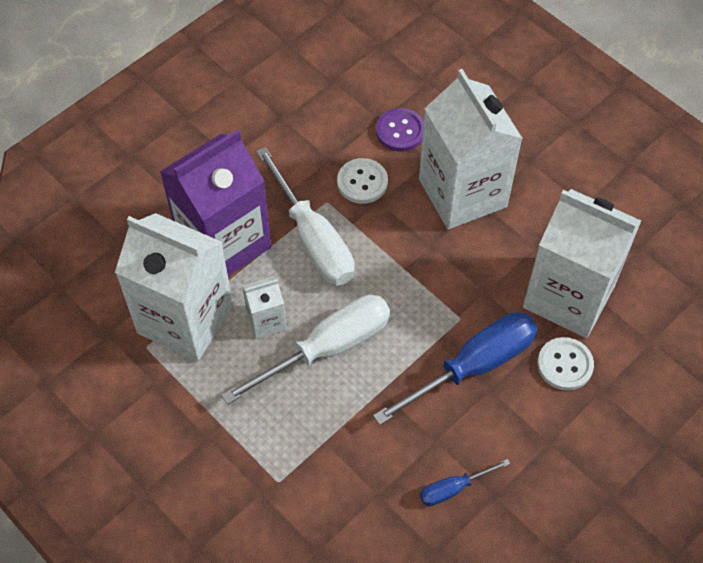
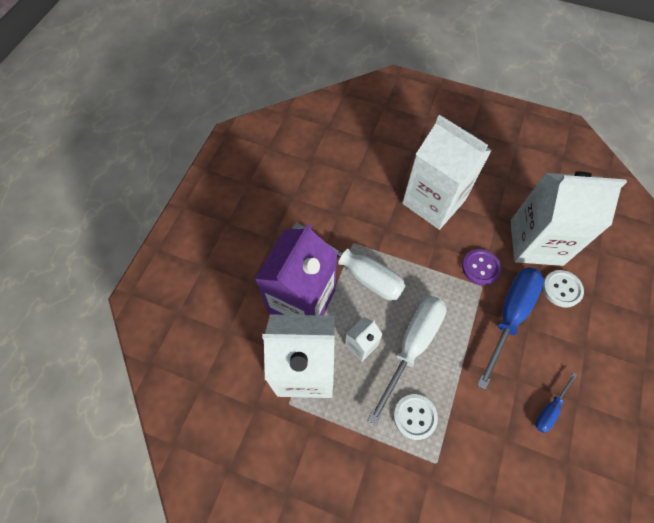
camera: 25 degrees left, 5 degrees up
(362, 182) = (368, 220): white button -> white button (415, 416)
(400, 131) = (372, 177): purple button -> purple button (480, 267)

